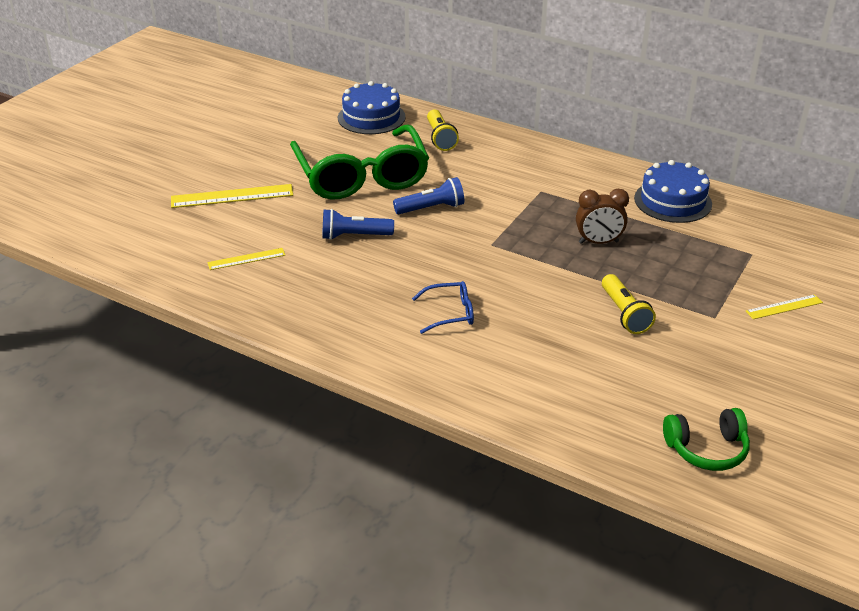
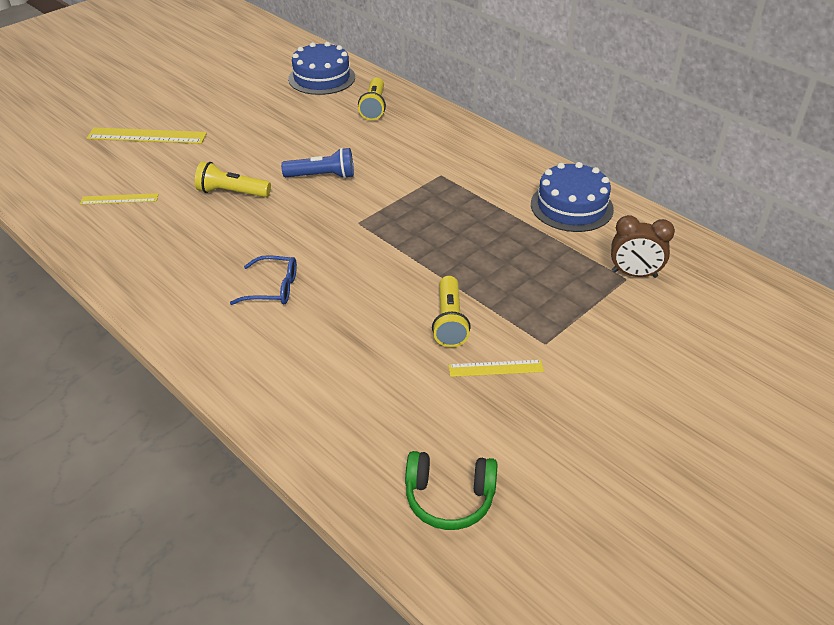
camera: 15 degrees right, 5 degrees up
(354, 236) = (231, 192): blue flashlight -> yellow flashlight
(362, 177) = (276, 135): green glasses -> none
(598, 242) = (468, 238): brown clock -> brown clock (634, 274)
(784, 307) = (629, 346): yellow ruler -> yellow ruler (496, 368)

